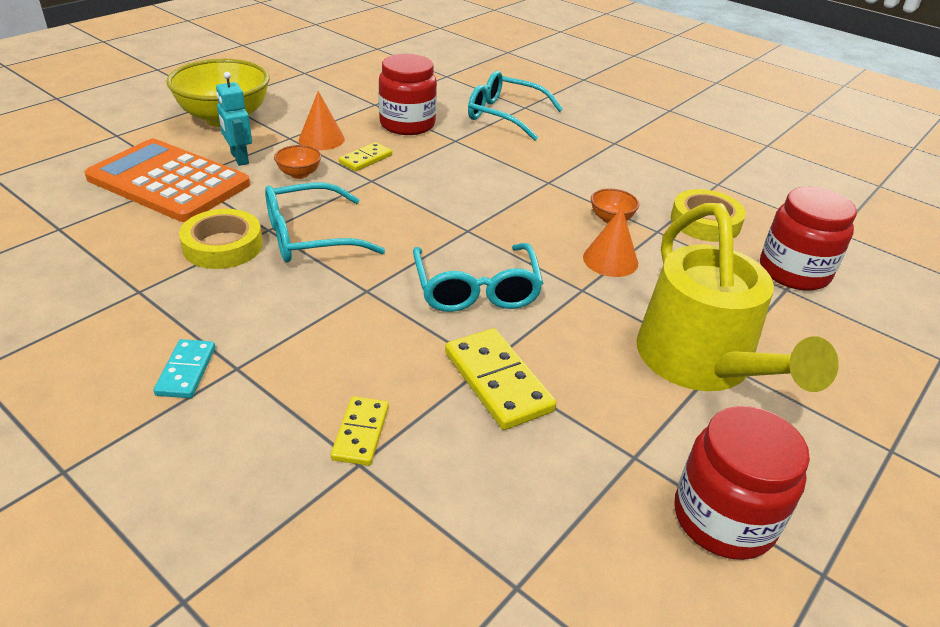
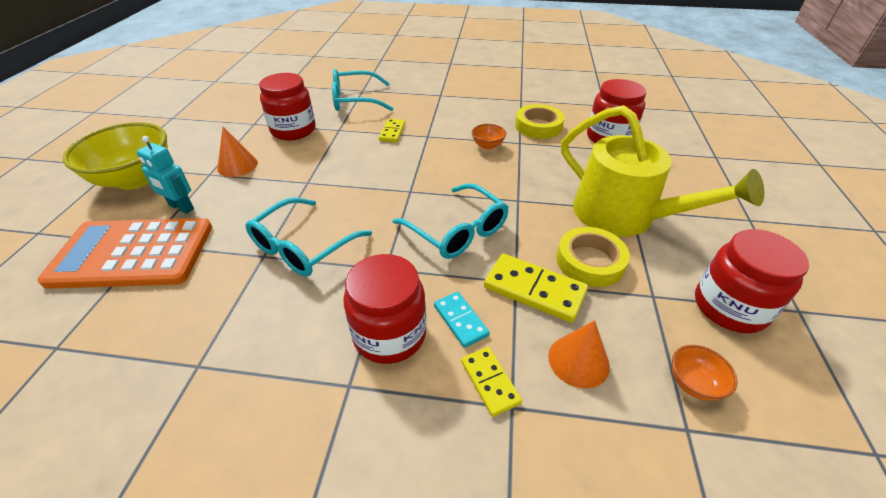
camera: 30 degrees left, 5 degrees up
(186, 371) = (310, 414): turquoise domino -> turquoise domino (461, 320)
(223, 246) = (237, 287): yellow tape -> yellow tape (590, 261)
(299, 174) = (246, 200): orange bowl -> orange bowl (693, 383)
(311, 346) = (389, 334): none -> red jar
(365, 159) = (287, 168): yellow domino -> yellow domino (392, 132)
(610, 260) = (514, 173): orange cone -> orange cone (578, 360)

